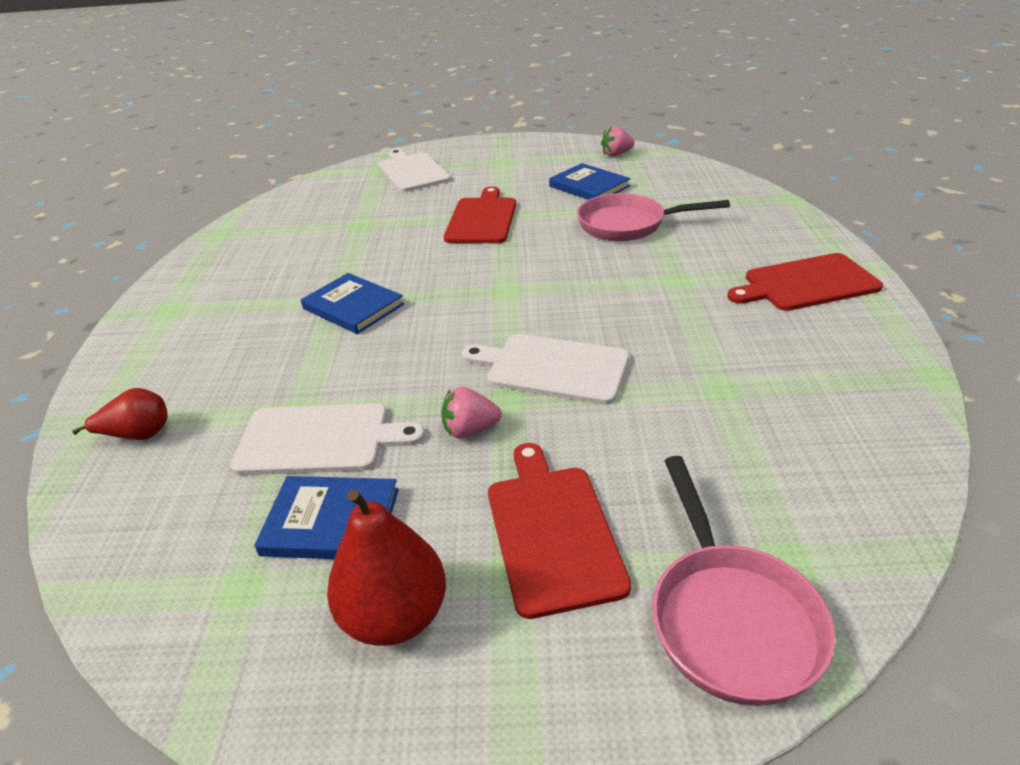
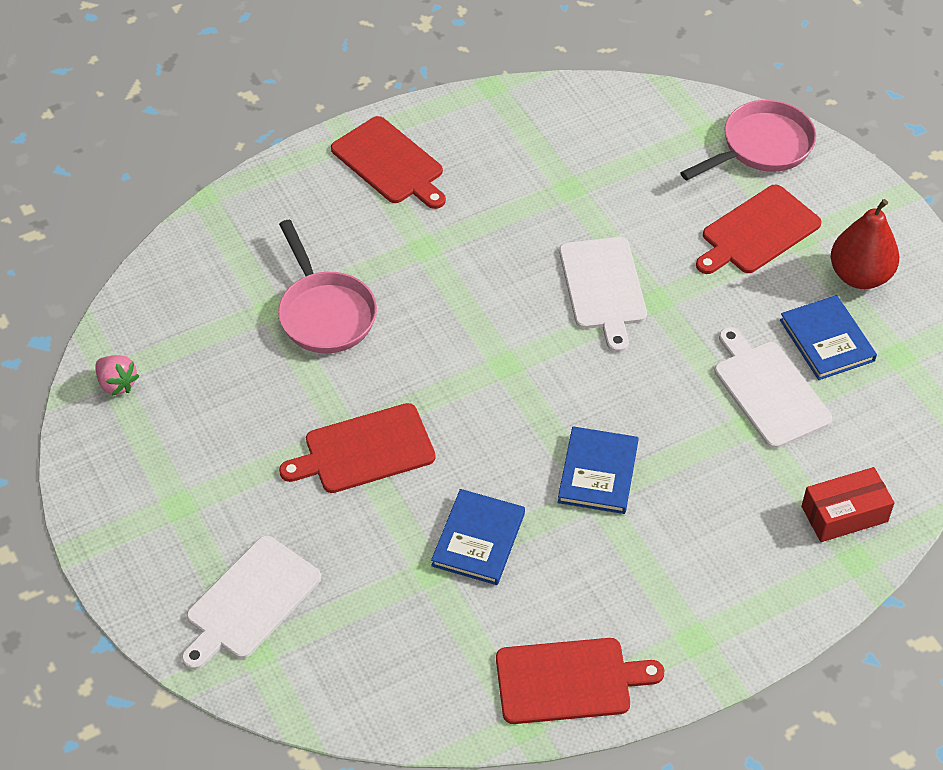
camera: 120 degrees left, 15 degrees up
(138, 435) = (844, 514): red pear -> red box
(220, 254) = (569, 680): none -> red cutting board
(470, 430) = (702, 307): pink strawberry -> none
(589, 186) = (233, 379): blue book -> blue book (478, 539)

